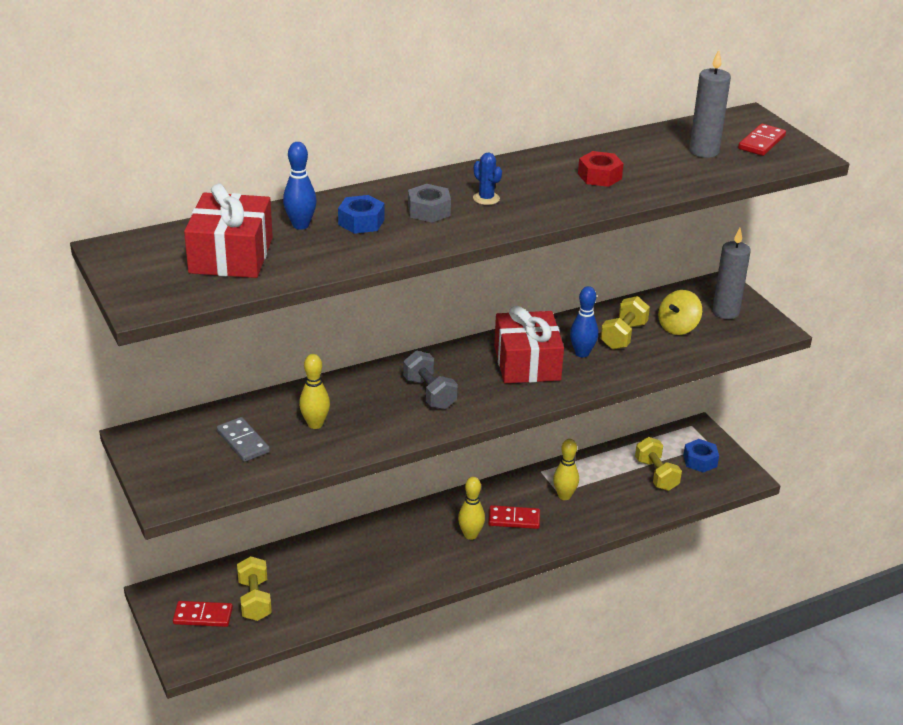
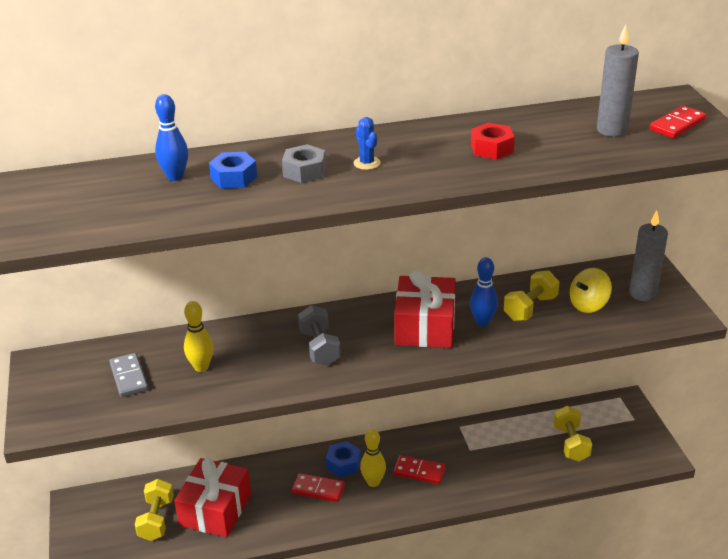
camera: 15 degrees right, 0 degrees up
(203, 616) = (106, 529): red domino -> red domino (318, 489)
(231, 255) = (94, 201): red gift -> red gift (215, 509)
(564, 496) = (474, 454): yellow bowling pin -> none
(700, 461) = (619, 434): blue nut -> blue nut (343, 464)

